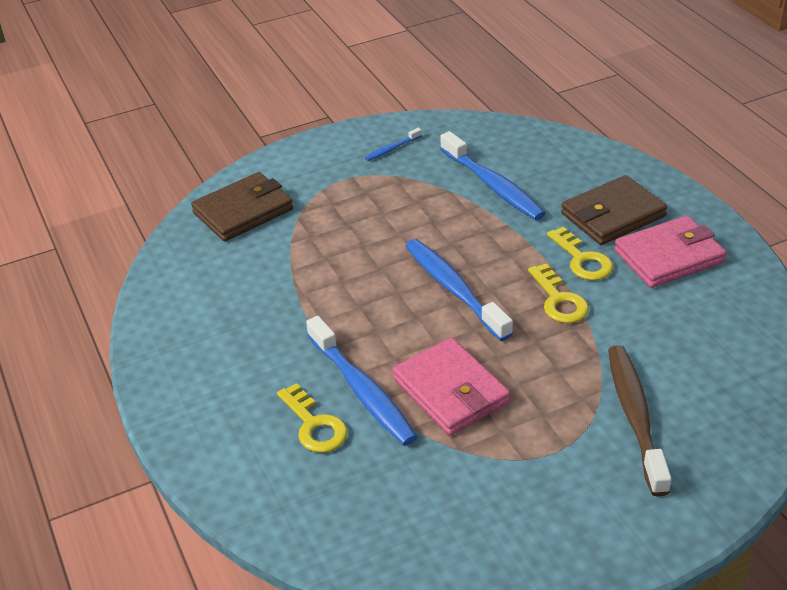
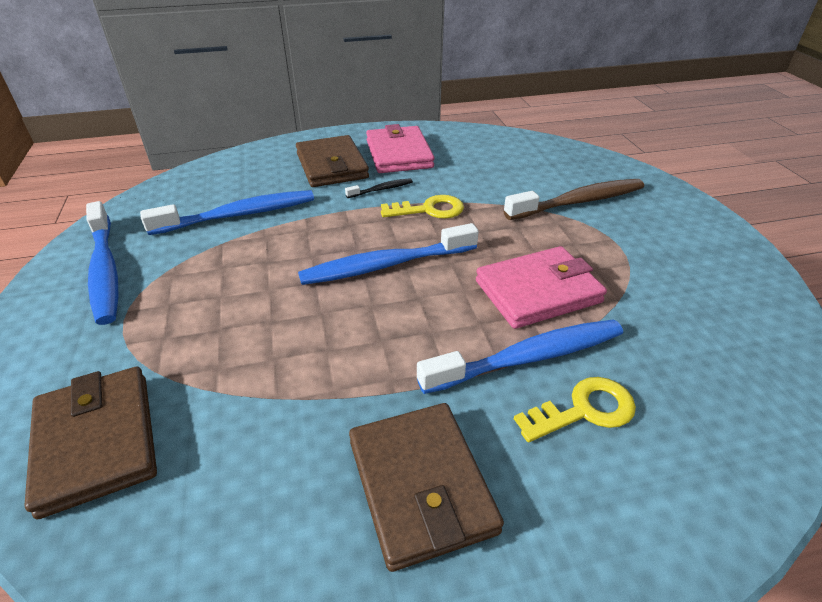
camera: 80 degrees left, 0 degrees up
(236, 349) = (421, 485): none -> brown wallet
(392, 149) = (105, 270): blue toothbrush -> blue toothbrush, size x2.16
(582, 260) = (381, 189): yellow key -> black toothbrush
(635, 416) = (578, 202): brown toothbrush -> brown toothbrush turned 150 degrees clockwise

